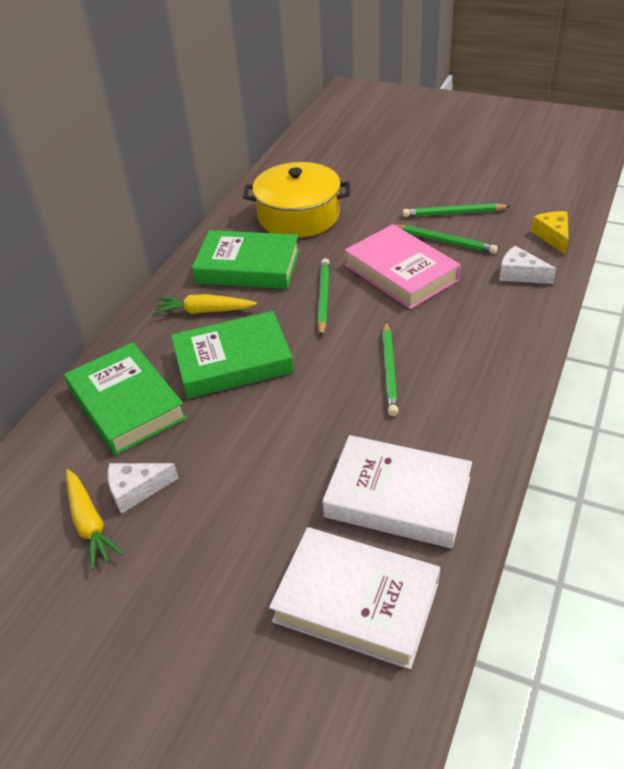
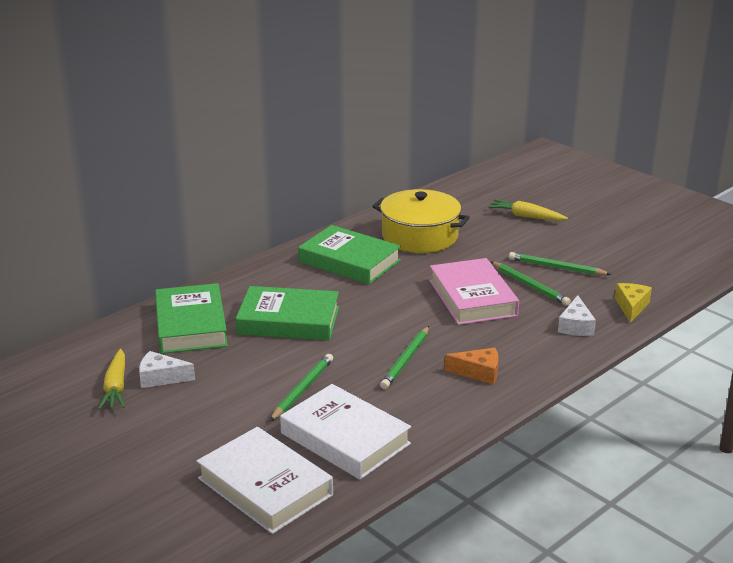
camera: 20 degrees right, 15 degrees down
(204, 311) = (292, 282): yellow carrot -> yellow carrot (526, 216)
(323, 298) = (393, 299): green pencil -> green pencil (303, 389)
(471, 361) = (478, 372): none -> orange cheese
(520, 274) = (575, 326): white cheese -> white cheese turned 135 degrees counterclockwise

